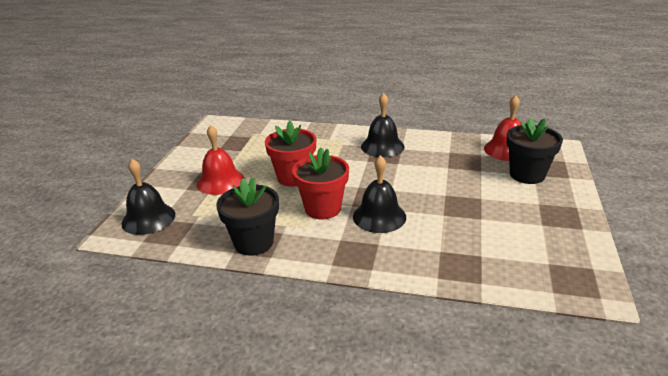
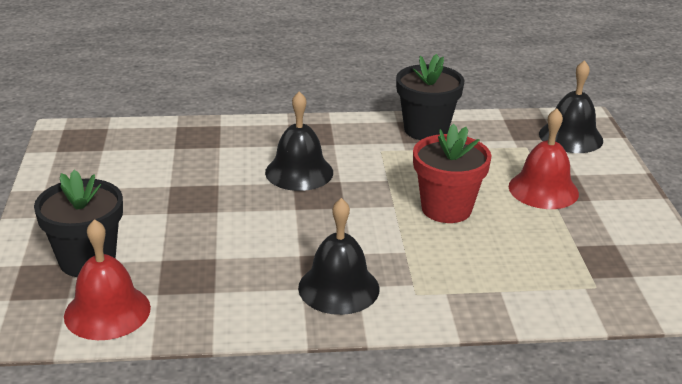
camera: 160 degrees right, 0 degrees up
(323, 208) = (375, 172): red flower pot -> none

